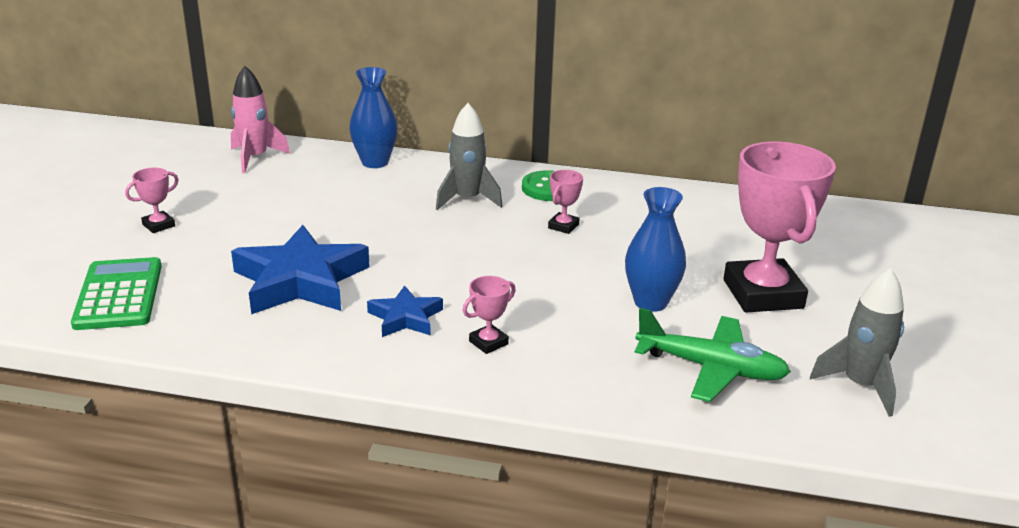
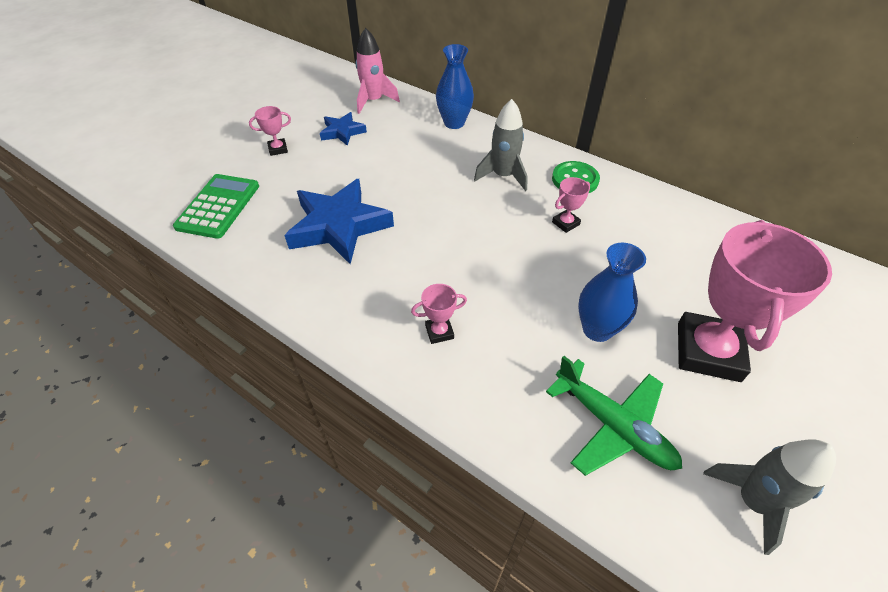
camera: 25 degrees right, 20 degrees up
(405, 317) = (391, 285): blue star -> blue star (342, 132)

